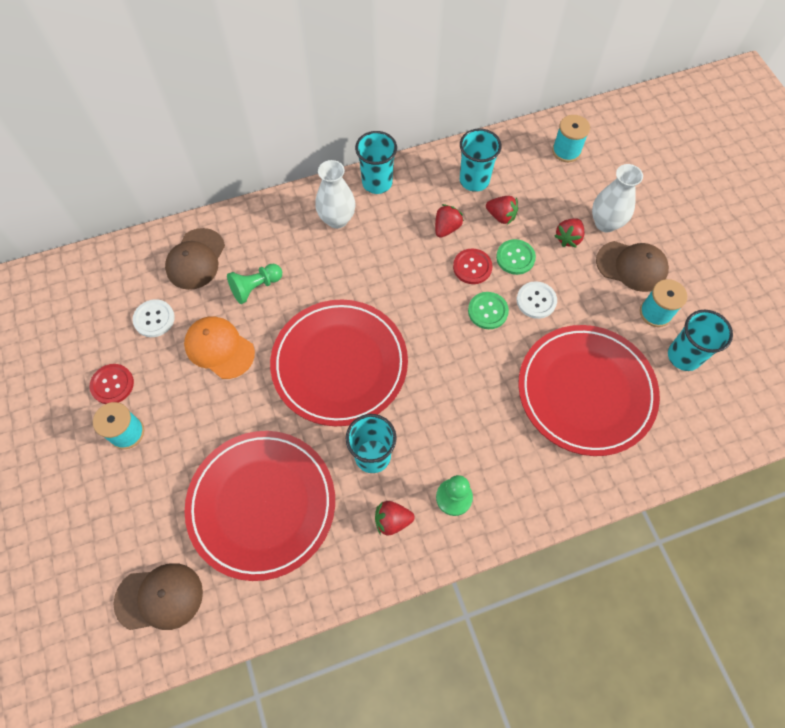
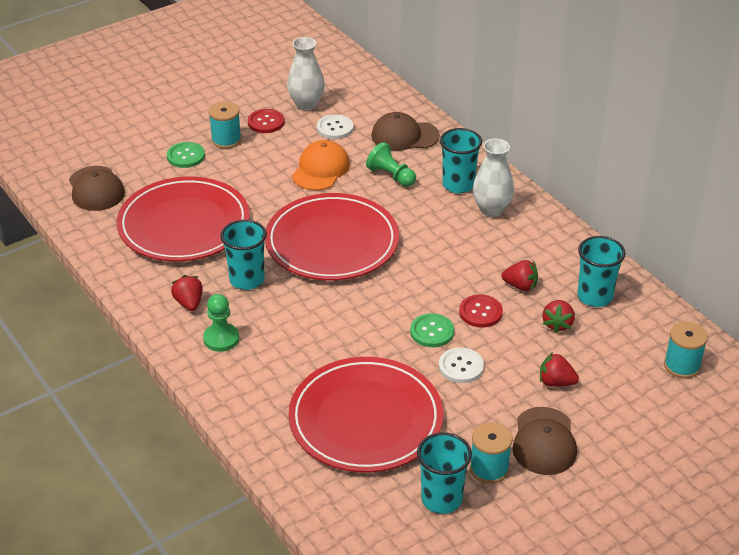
camera: 75 degrees right, 25 degrees down
(377, 182) = (551, 227): turquoise cup -> turquoise cup (458, 185)
(515, 258) = (508, 343): green button -> green button (186, 156)
(605, 223) = (594, 412): white vase -> white vase (306, 104)

